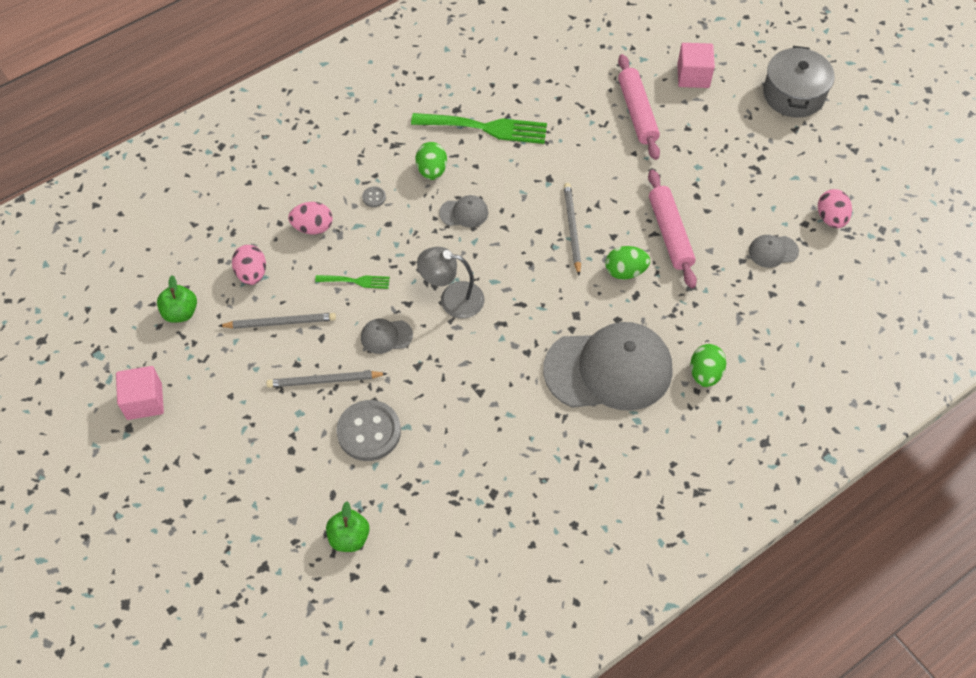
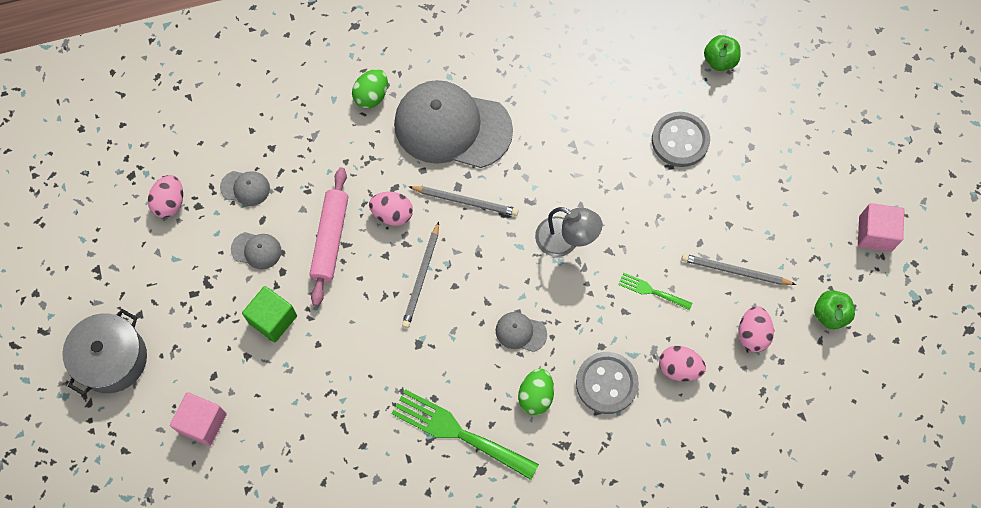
camera: 160 degrees left, 10 degrees up
(324, 381) = (707, 199): grey pencil -> grey pencil (465, 201)
(374, 197) = (606, 383): grey button -> grey button, size x2.42
(386, 336) = (639, 224): grey cap -> grey cap (256, 250)
(625, 271) = (392, 214): green egg -> pink egg
(637, 112) = (288, 395): pink rolling pin -> none
(682, 159) = (273, 319): none -> green cube

